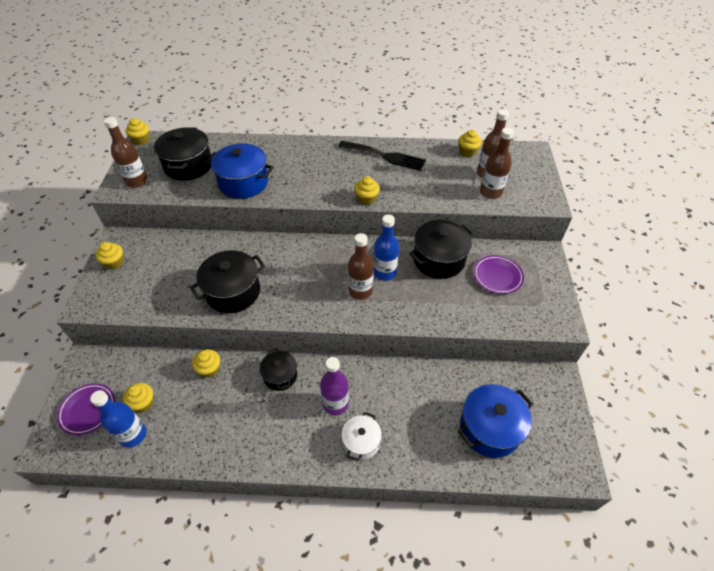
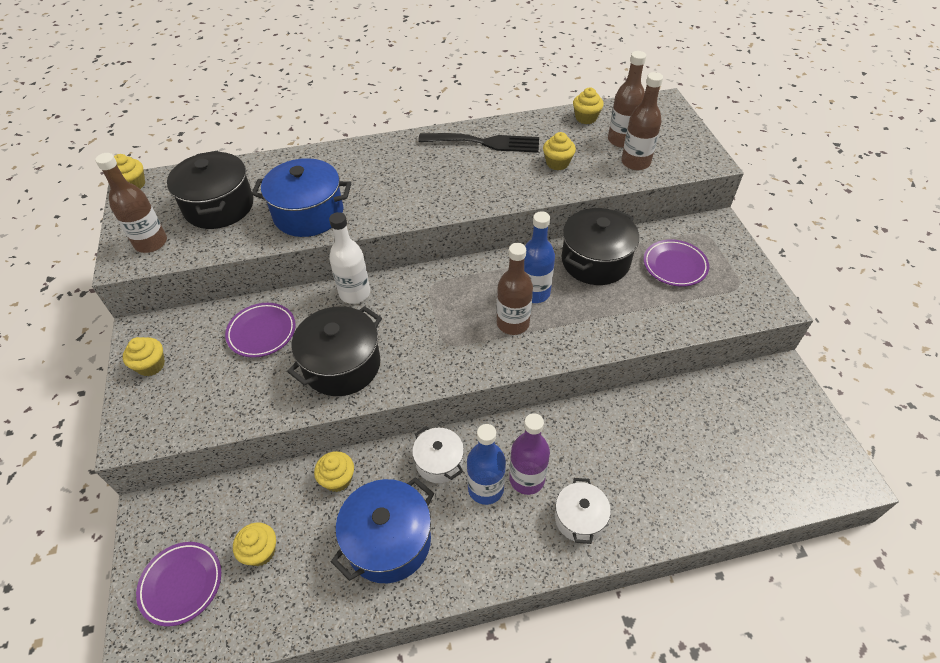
camera: 15 degrees left, 0 degrees up
(133, 435) = (263, 599): blue bottle -> blue bottle (485, 488)
(190, 257) = (262, 332): none -> purple plate
(261, 244) = (354, 293): none -> white bottle
(280, 376) = (439, 462): black pot -> white pot
(366, 199) = (484, 201): yellow cupcake -> yellow cupcake (557, 163)
(489, 428) = (728, 457): blue pot -> blue pot (388, 541)

